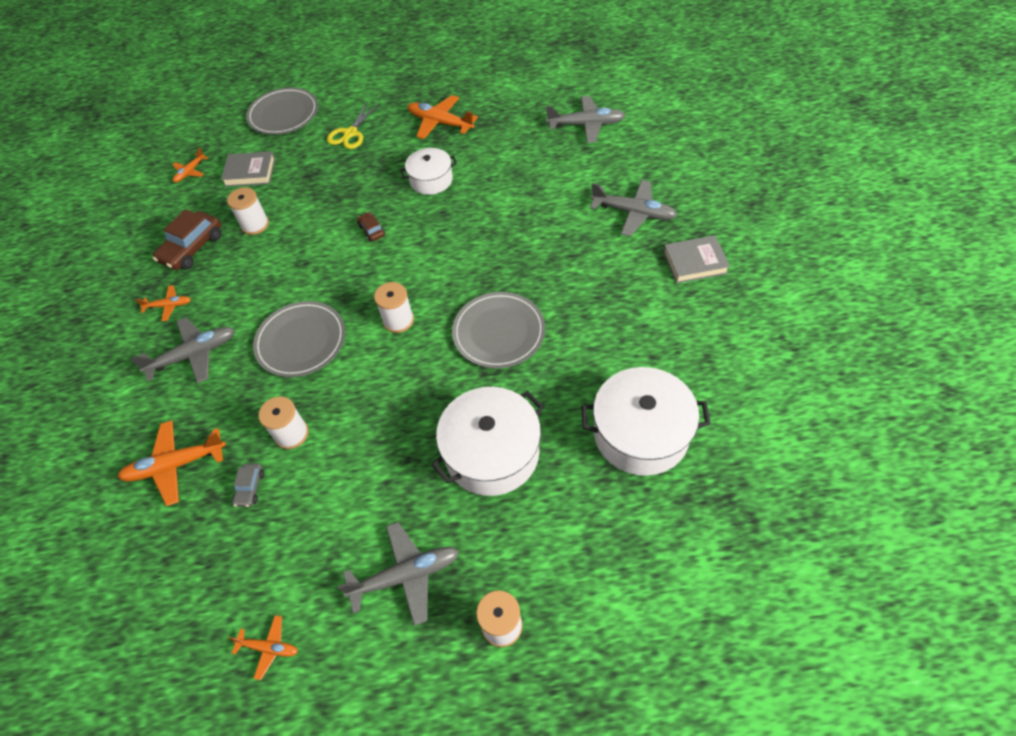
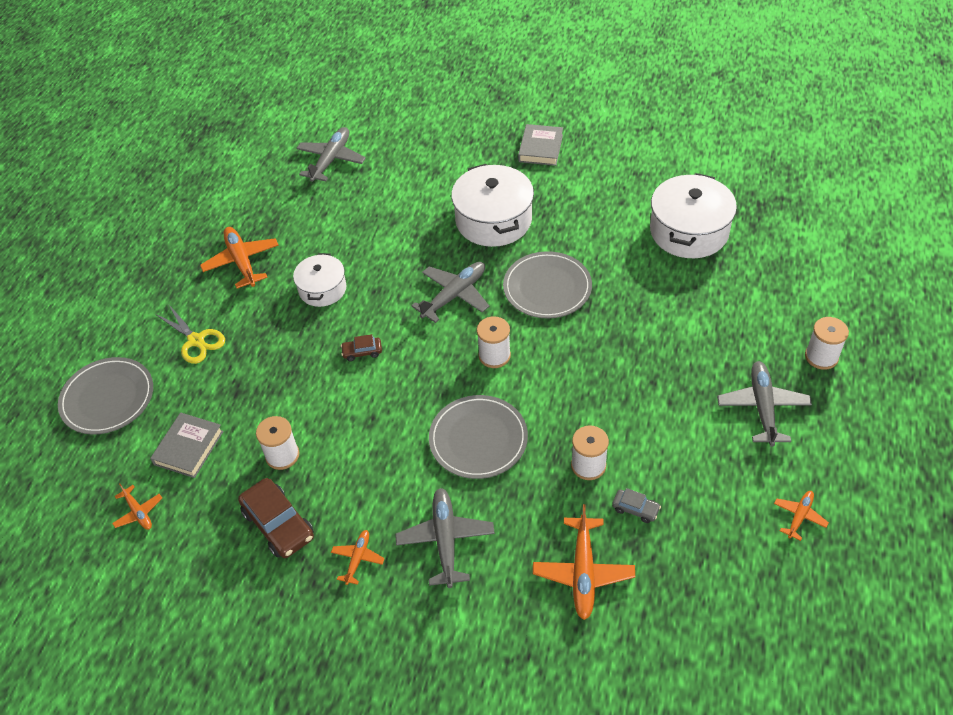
camera: 70 degrees left, 5 degrees down
(440, 123) = (242, 262): orange plane -> orange plane turned 105 degrees clockwise
(492, 453) = (669, 324): white pot -> white pot (493, 220)
(633, 213) = (463, 165): grey plane -> grey plane (454, 295)

